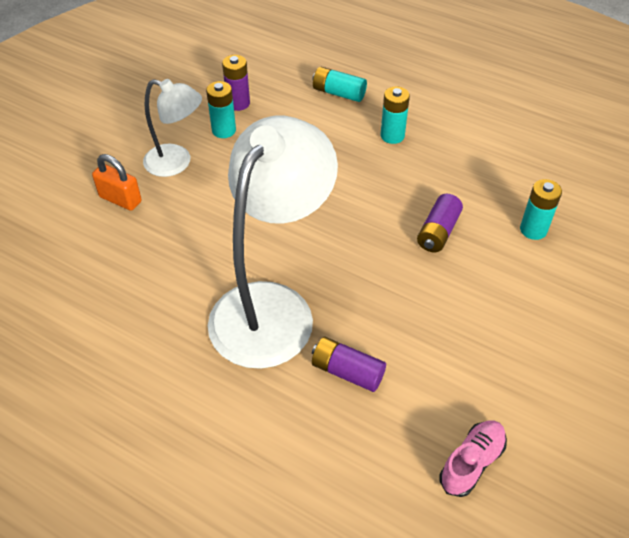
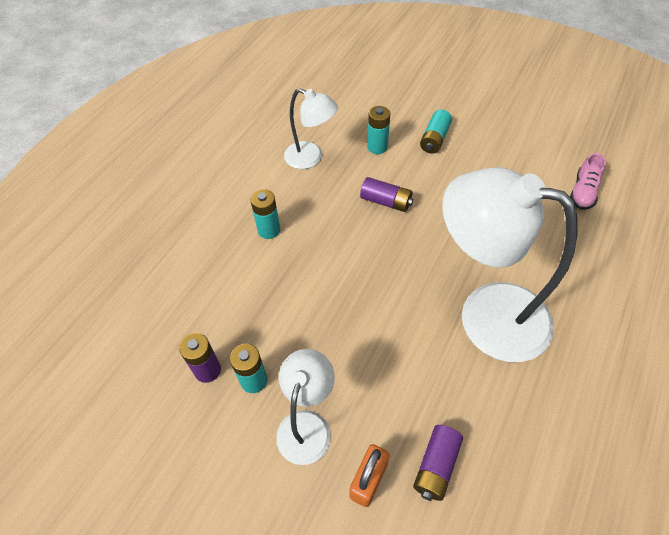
camera: 90 degrees left, 5 degrees up
(338, 93) = (201, 274): turquoise battery -> turquoise battery (434, 139)
(347, 371) = (535, 259): purple battery -> purple battery (436, 466)
(471, 462) = (583, 192): pink shoe -> pink shoe turned 105 degrees counterclockwise
(504, 168) = (311, 158): none -> white lamp

